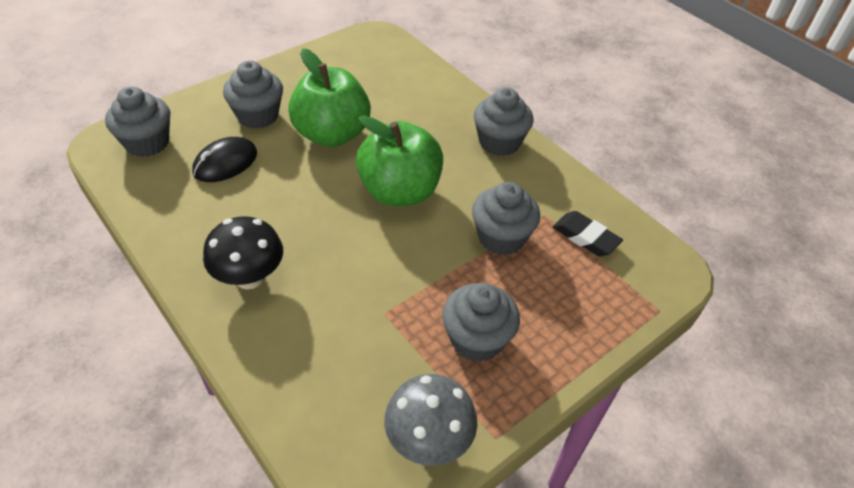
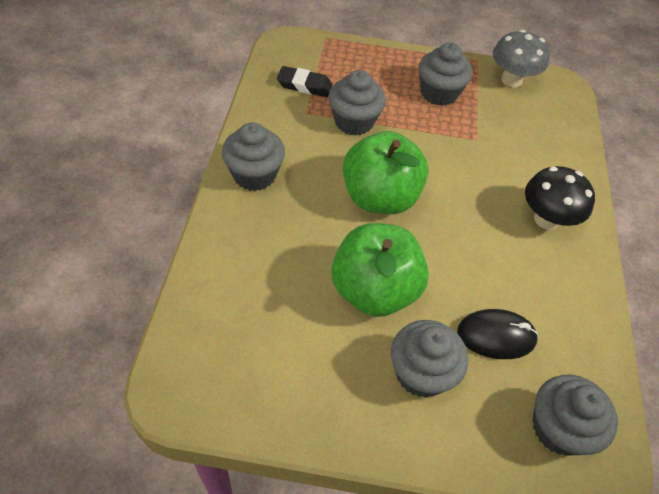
camera: 135 degrees left, 5 degrees up
(585, 237) = (304, 85): black eraser -> black eraser turned 75 degrees counterclockwise

